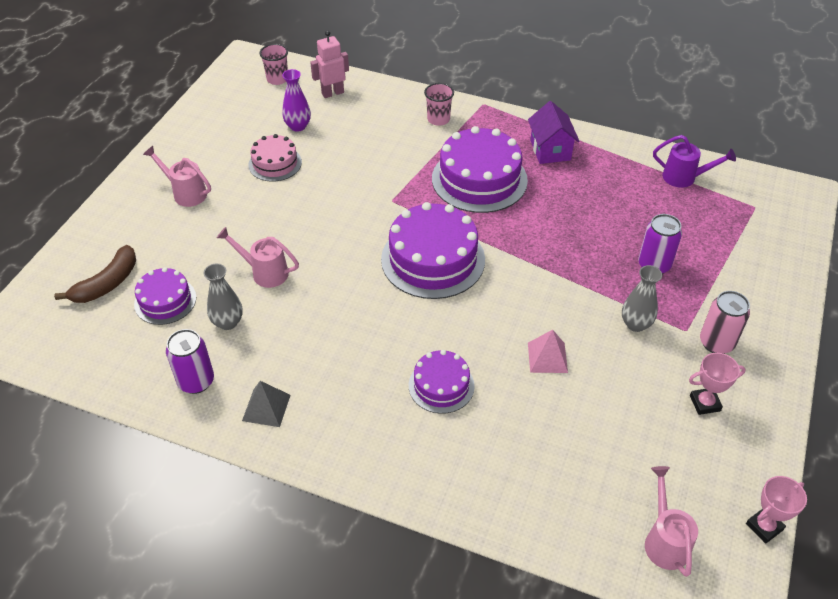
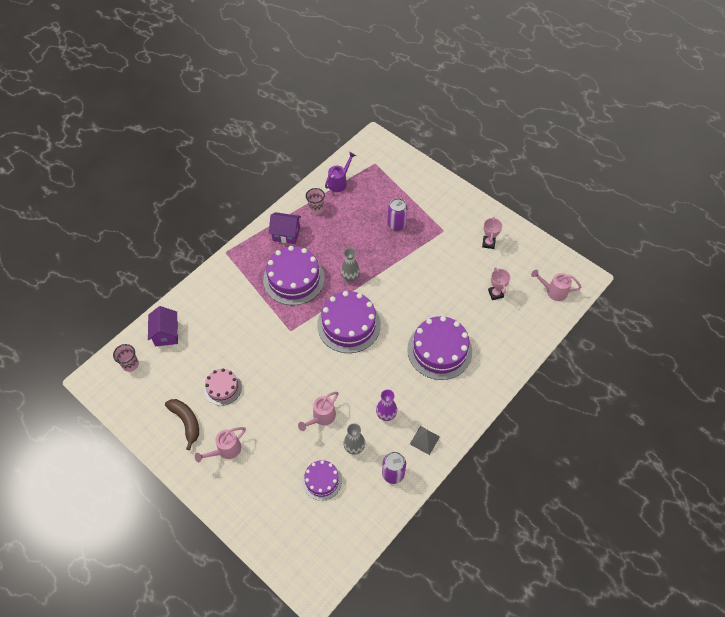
camera: 70 degrees left, 10 degrees up
(107, 283) = (292, 514): brown banana -> brown banana (186, 422)
(298, 126) = (191, 364): purple vase -> purple vase (386, 414)
(332, 93) = (166, 334): pink robot -> purple house
(438, 119) = (227, 281): pink cup -> pink cup (316, 209)
(441, 385) = (439, 350): purple cake -> purple cake, size x1.77
(547, 357) = (438, 296): pink pyramid -> none
(635, 324) = (432, 249): grey vase -> grey vase (350, 277)
(716, 343) = (456, 222): pink can -> none
(764, 526) = (557, 252): pink trophy -> pink trophy (495, 293)

